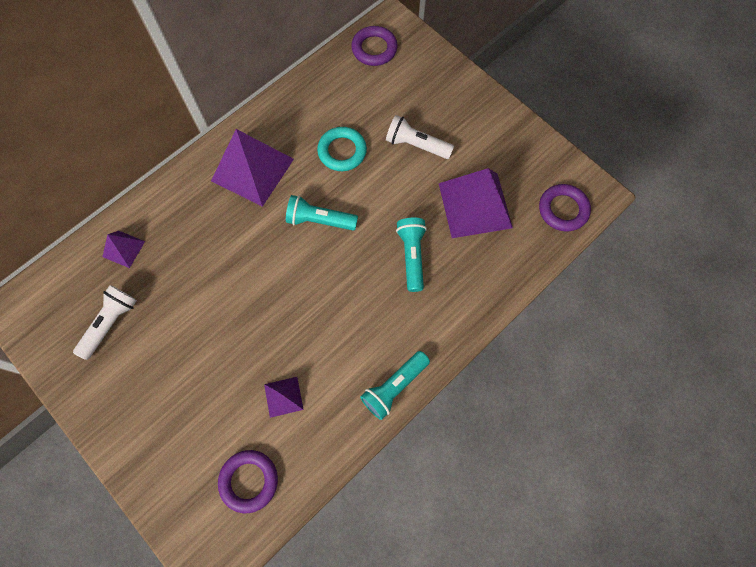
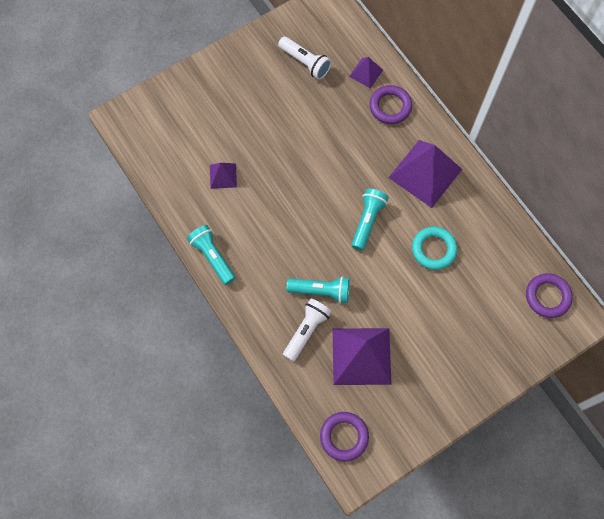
camera: 100 degrees right, 0 degrees up
(249, 481) = (168, 146): purple ring -> purple ring (390, 106)
(416, 145) = (432, 316): white flashlight -> white flashlight (306, 330)

